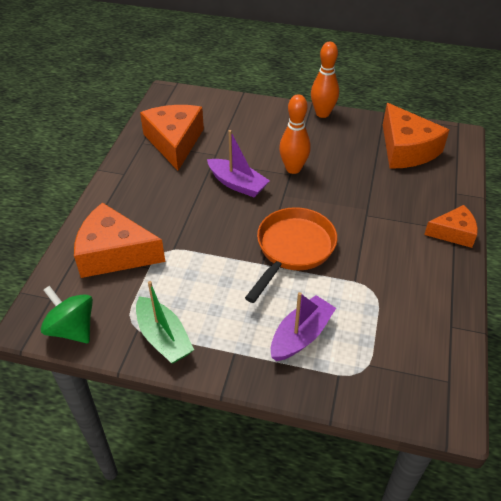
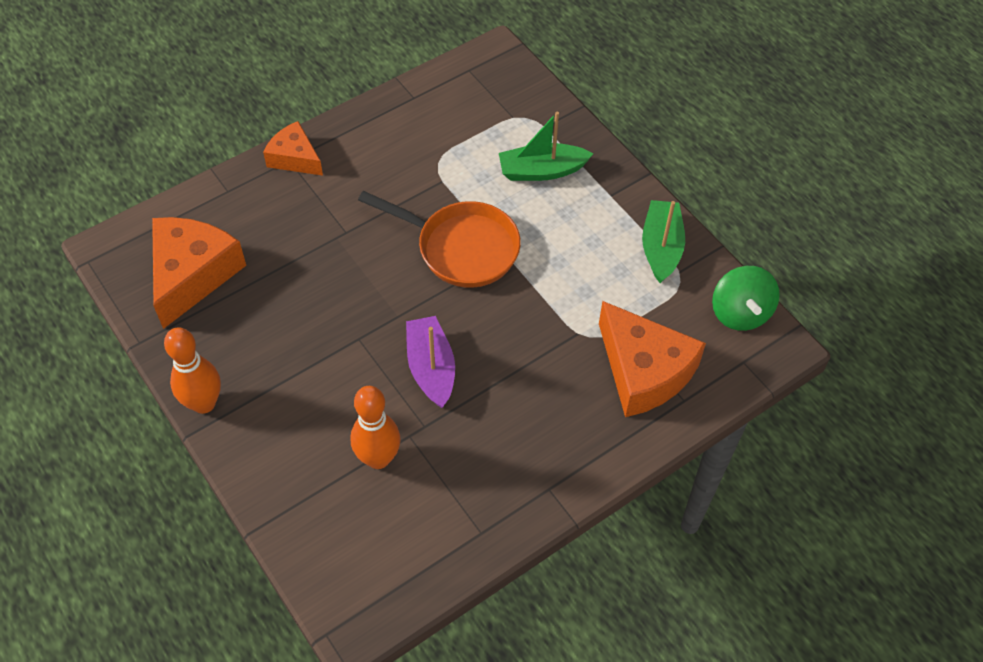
camera: 140 degrees left, 10 degrees up
(175, 142) = (439, 499): orange cheese -> none
(293, 169) = (346, 343): orange bowling pin -> orange bowling pin (378, 458)
(293, 249) = (461, 248): orange pan -> orange pan turned 135 degrees counterclockwise
(301, 335) = (541, 171): purple boat -> green boat

